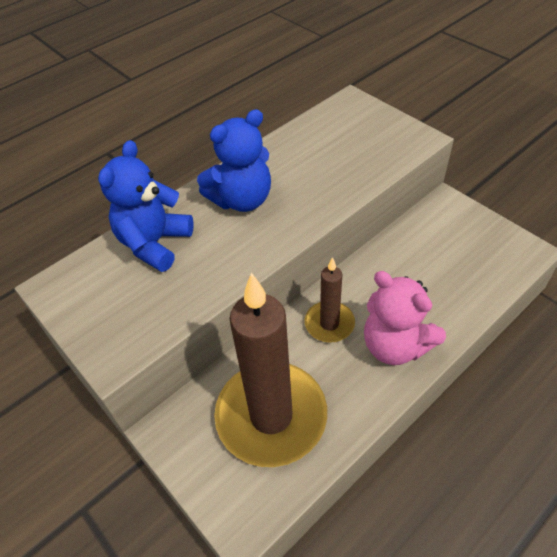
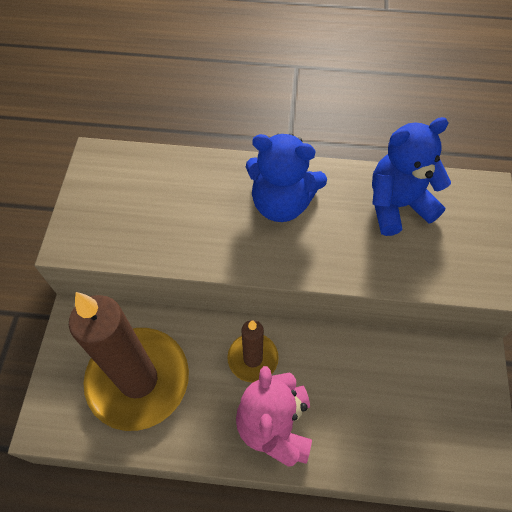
camera: 45 degrees right, 10 degrees up
(154, 243) = (185, 183): blue teddy bear -> blue teddy bear (397, 205)

